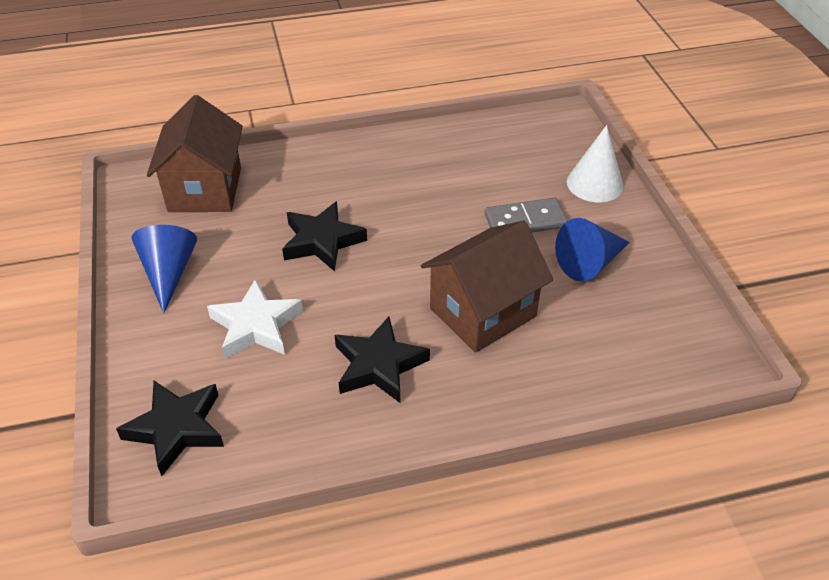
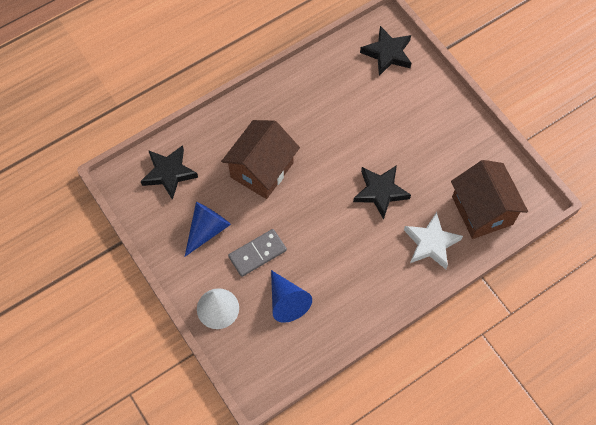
camera: 160 degrees right, 20 degrees up
(169, 273) = (456, 138): blue cone -> blue cone (287, 301)
(256, 326) = (384, 120): white star -> white star (431, 243)
(379, 365) = (306, 118): black star -> black star (169, 173)

